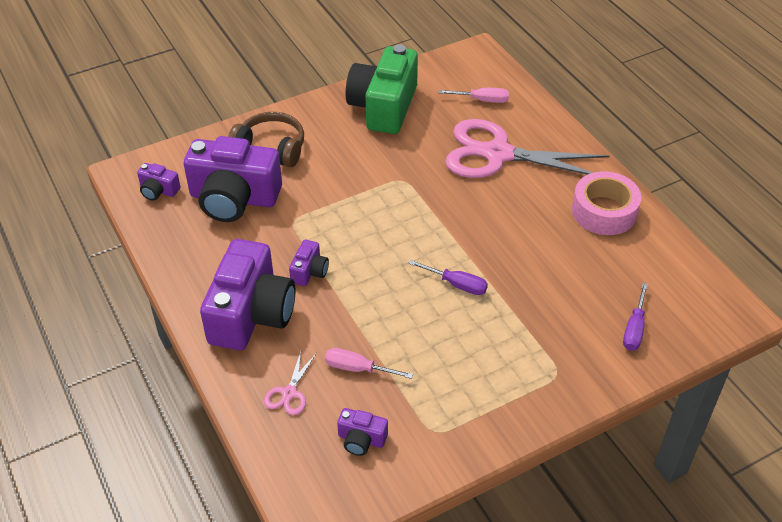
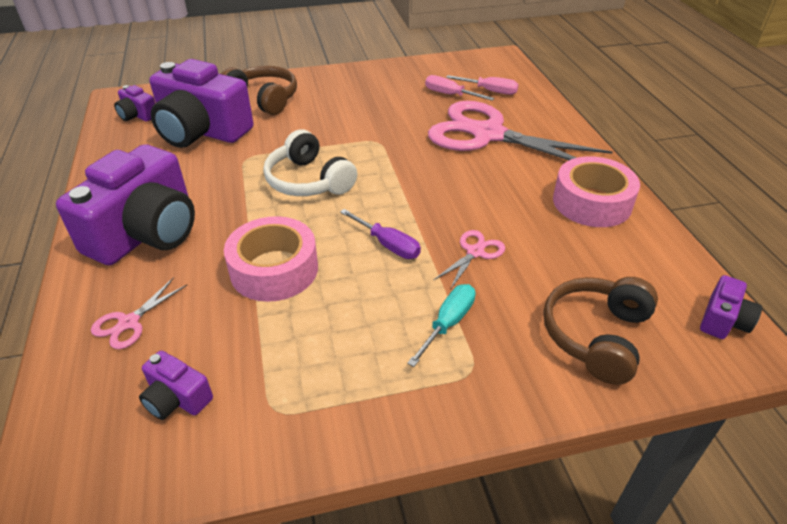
camera: 15 degrees right, 5 degrees down
(309, 271) = (233, 204): purple camera -> purple camera (723, 320)
(358, 368) = (225, 312): pink screwdriver -> pink screwdriver (450, 95)
(362, 235) = (308, 181): none -> white headphones
(377, 325) = (274, 269): none -> pink tape
(383, 107) = (389, 83): green camera -> none
(527, 277) = (475, 252): none -> pink scissors
(528, 342) = (448, 323): none -> turquoise screwdriver
(634, 328) = (596, 336): purple screwdriver -> brown headphones

